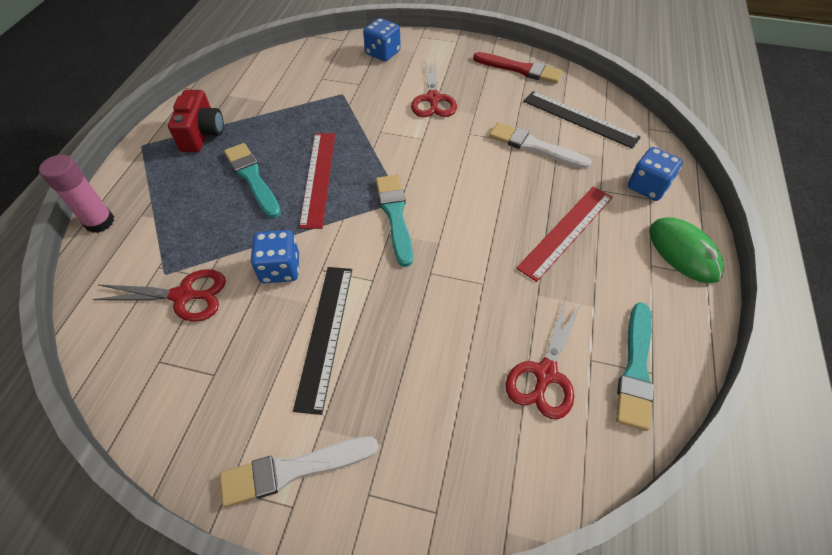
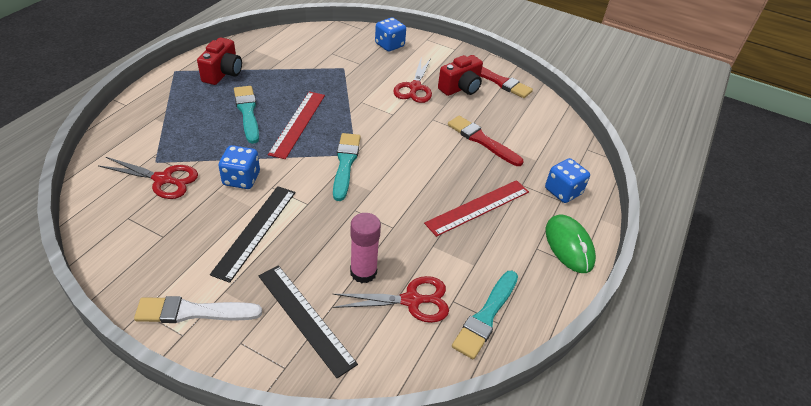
camera: 10 degrees right, 10 degrees down
(99, 222) = (123, 116): pink glue stick -> pink glue stick (363, 272)
(483, 87) = (460, 88): none -> red camera
(534, 146) = (482, 140): white brush -> red brush
(545, 374) = (411, 300): red scissors -> red scissors turned 135 degrees counterclockwise
(580, 119) = (530, 129): black ruler -> black ruler (305, 318)

